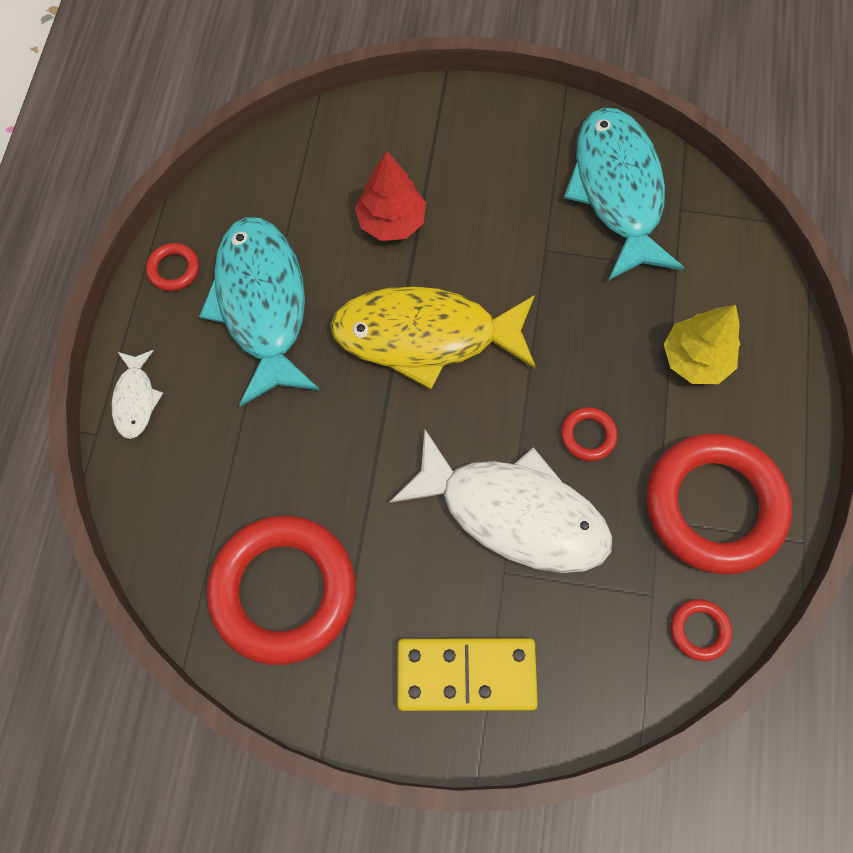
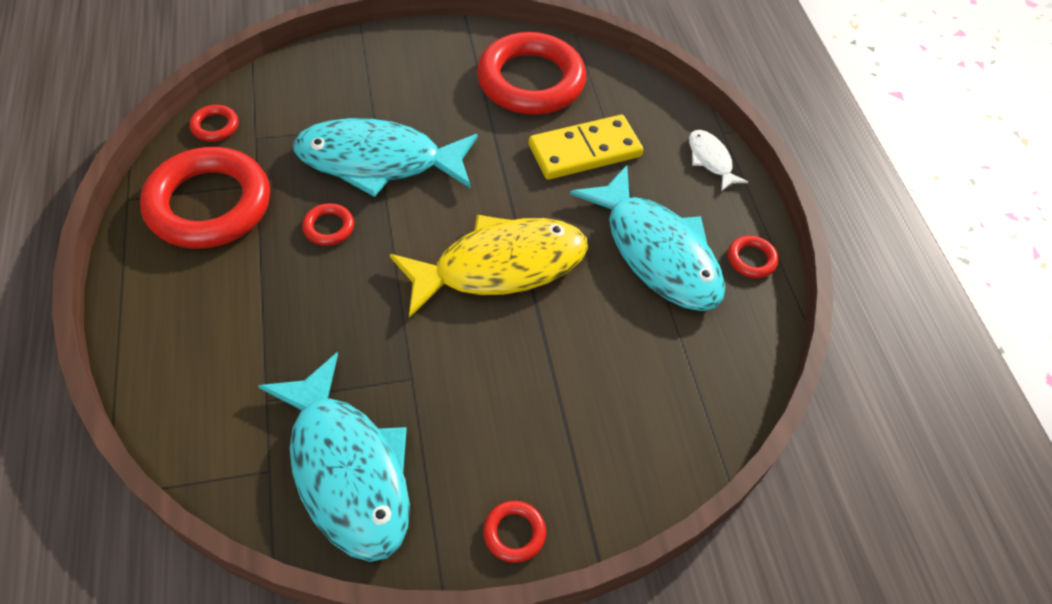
camera: 155 degrees right, 15 degrees down
(391, 221) = (579, 361): red tree -> none
(466, 675) = (384, 68): yellow domino -> yellow domino (584, 151)
(501, 110) = (514, 533): none -> red ring
(514, 512) = (378, 161): white fish -> turquoise fish
(695, 359) = (236, 315): yellow tree -> none

